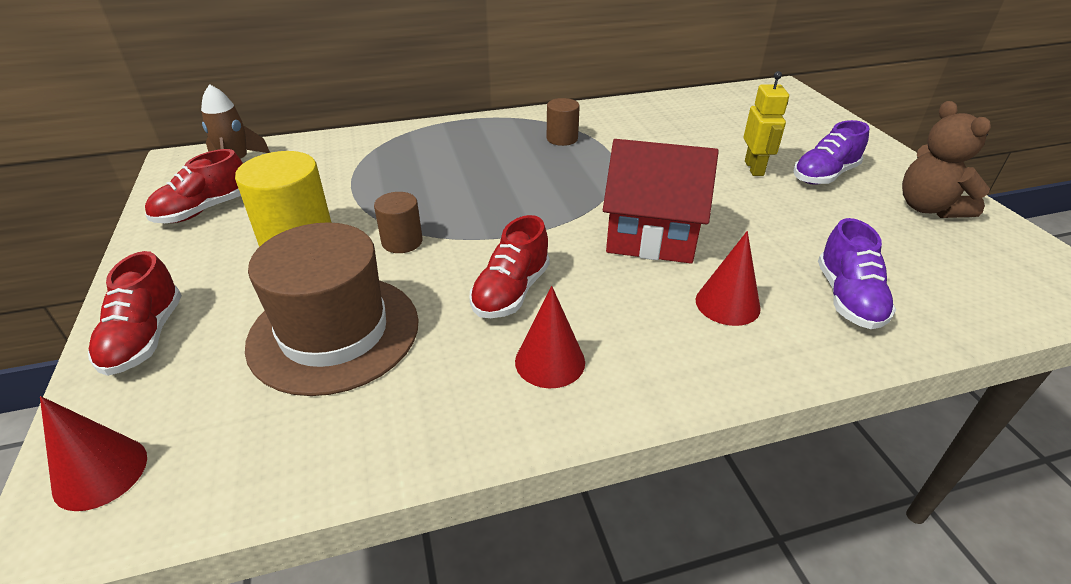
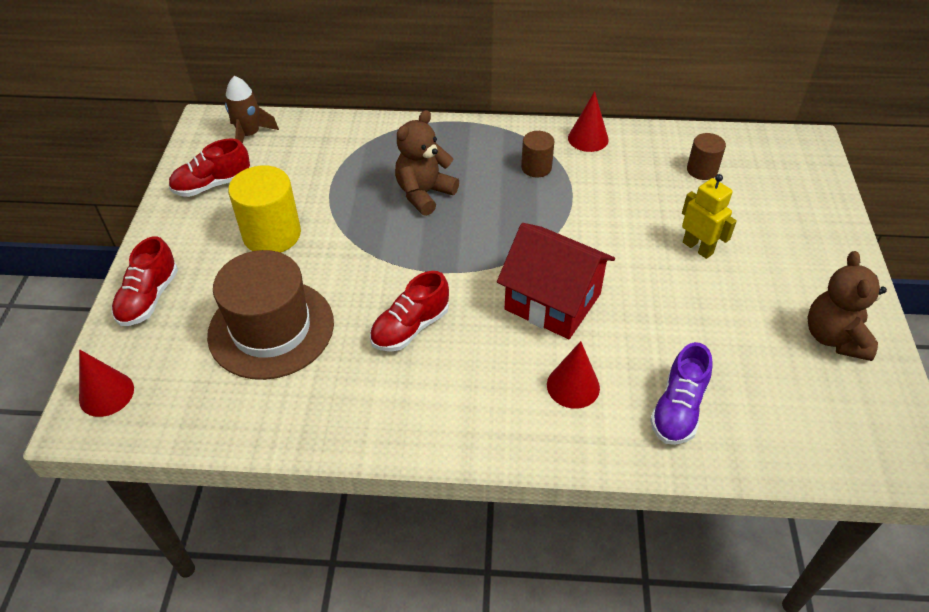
camera: 20 degrees right, 10 degrees up
(402, 242) = (349, 256): brown cylinder -> brown cylinder (702, 170)
(460, 176) = (424, 194): none -> brown teddy bear
(550, 361) = (409, 397): red cone -> red cone (588, 138)
(754, 168) = (698, 248): yellow robot -> yellow robot turned 60 degrees counterclockwise
(824, 175) = (761, 273): purple shoe -> none

